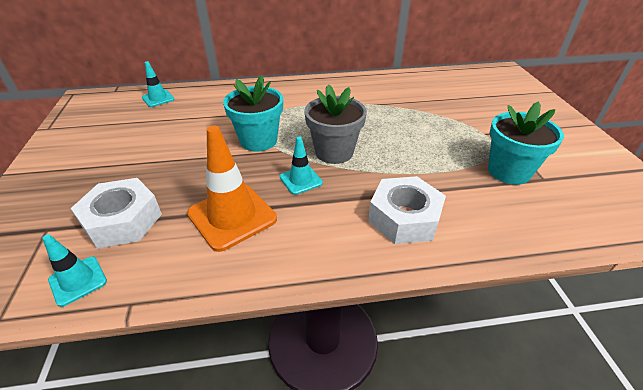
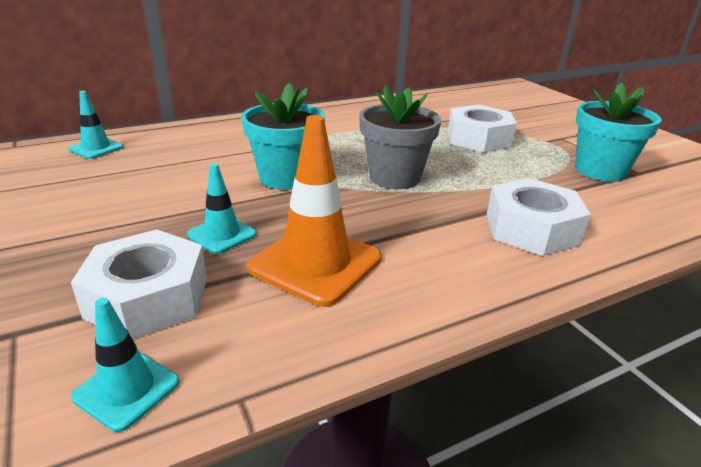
camera: 20 degrees left, 10 degrees down
(301, 180) = (376, 211): turquoise traffic cone -> turquoise traffic cone (222, 234)
(426, 124) = (478, 139): none -> white nut

